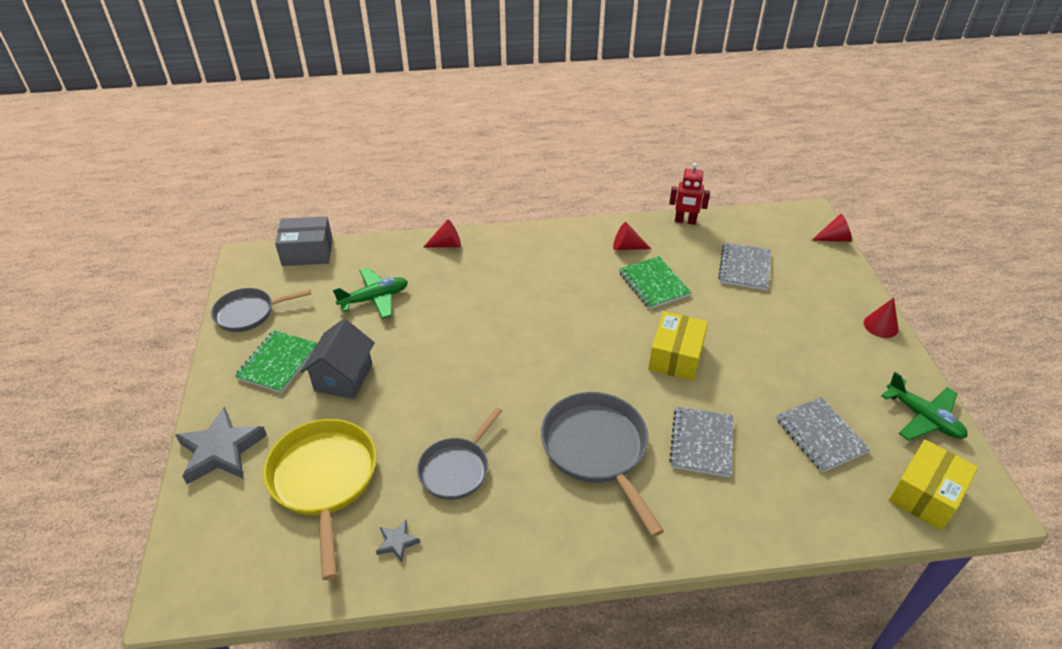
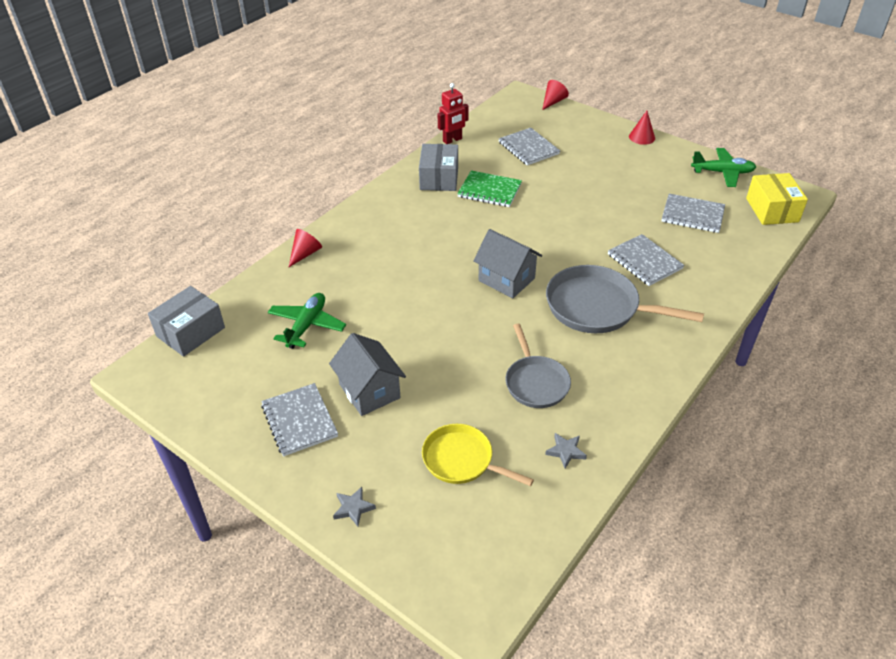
camera: 45 degrees left, 0 degrees up
(221, 450) = (353, 508): grey star -> grey star, size x0.46
(249, 313) = (212, 408): grey pan -> none
(278, 363) = (299, 421): green notebook -> grey notebook
(324, 480) = (462, 460): yellow pan -> yellow pan, size x0.64
(557, 368) = (506, 279): none -> grey house
(627, 247) = (439, 178): red cone -> grey box
(676, 357) = (564, 225): yellow box -> none

